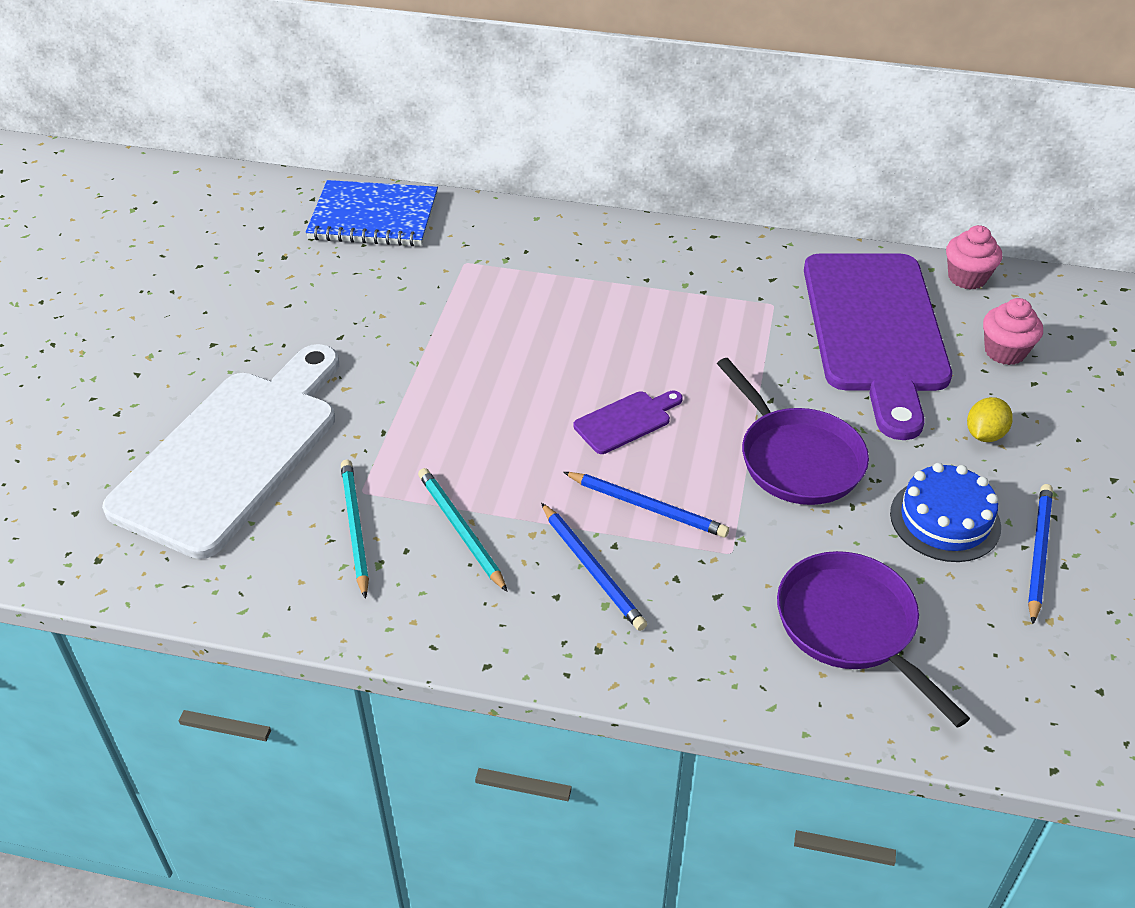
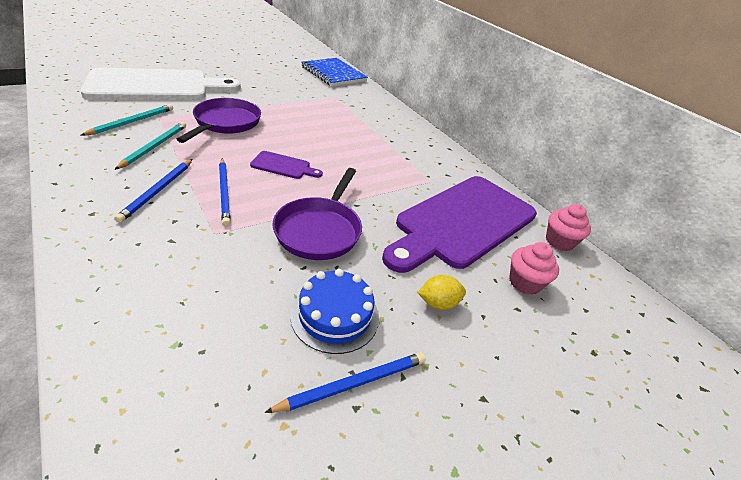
camera: 40 degrees right, 5 degrees down
(851, 627) = (186, 309): purple pan -> purple pan (225, 123)

